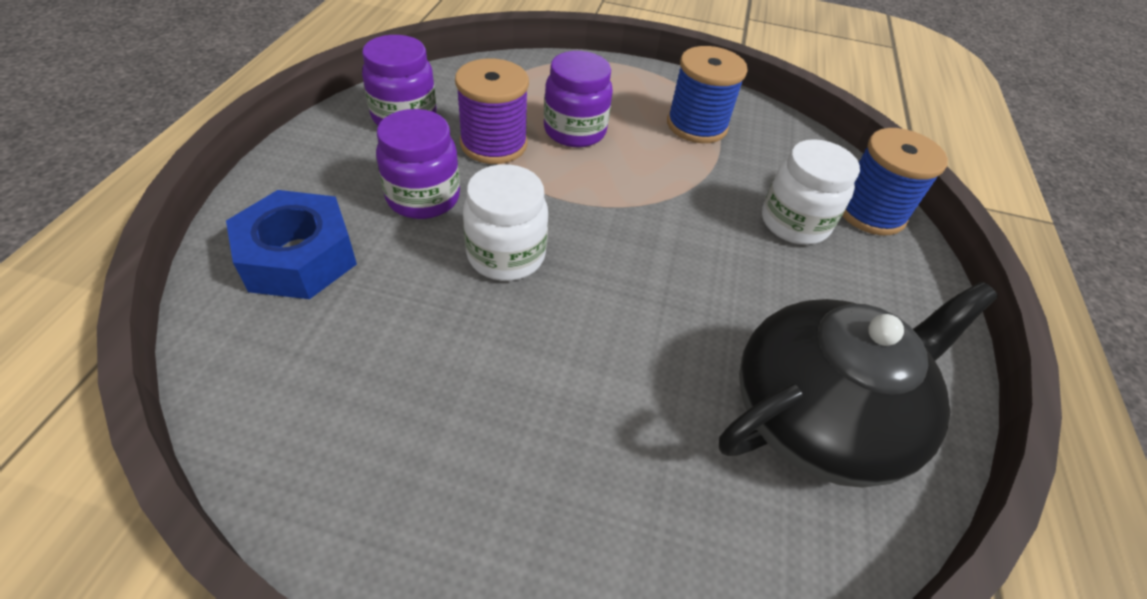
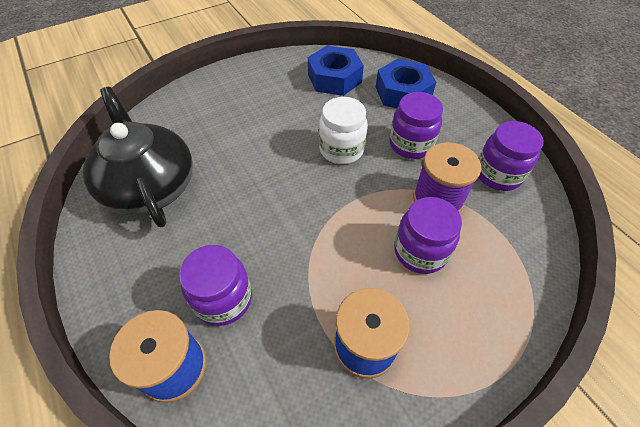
camera: 140 degrees right, 5 degrees up
(329, 372) = (334, 78): none -> blue nut
(794, 223) = (223, 299): white jar -> purple jar
(819, 415) = (150, 186): black teapot -> black teapot turned 135 degrees clockwise

